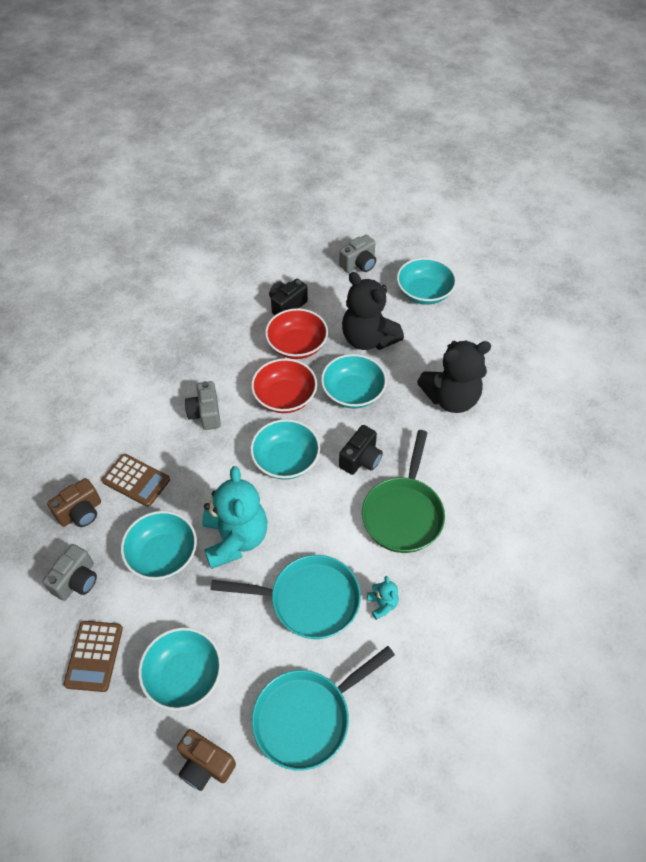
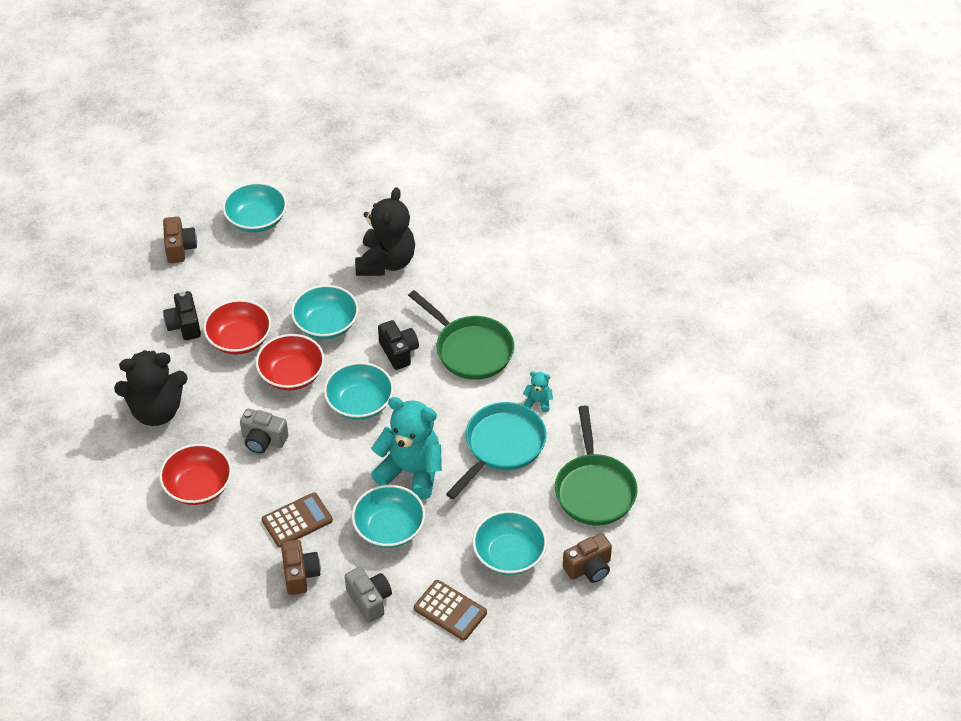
camera: 60 degrees left, 5 degrees down
(135, 396) = (198, 486): none -> red bowl
(307, 717) = (594, 489): turquoise pan -> green pan
(359, 264) = (180, 248): grey camera -> brown camera
(368, 339) = (276, 285): black teddy bear -> black teddy bear (156, 411)

